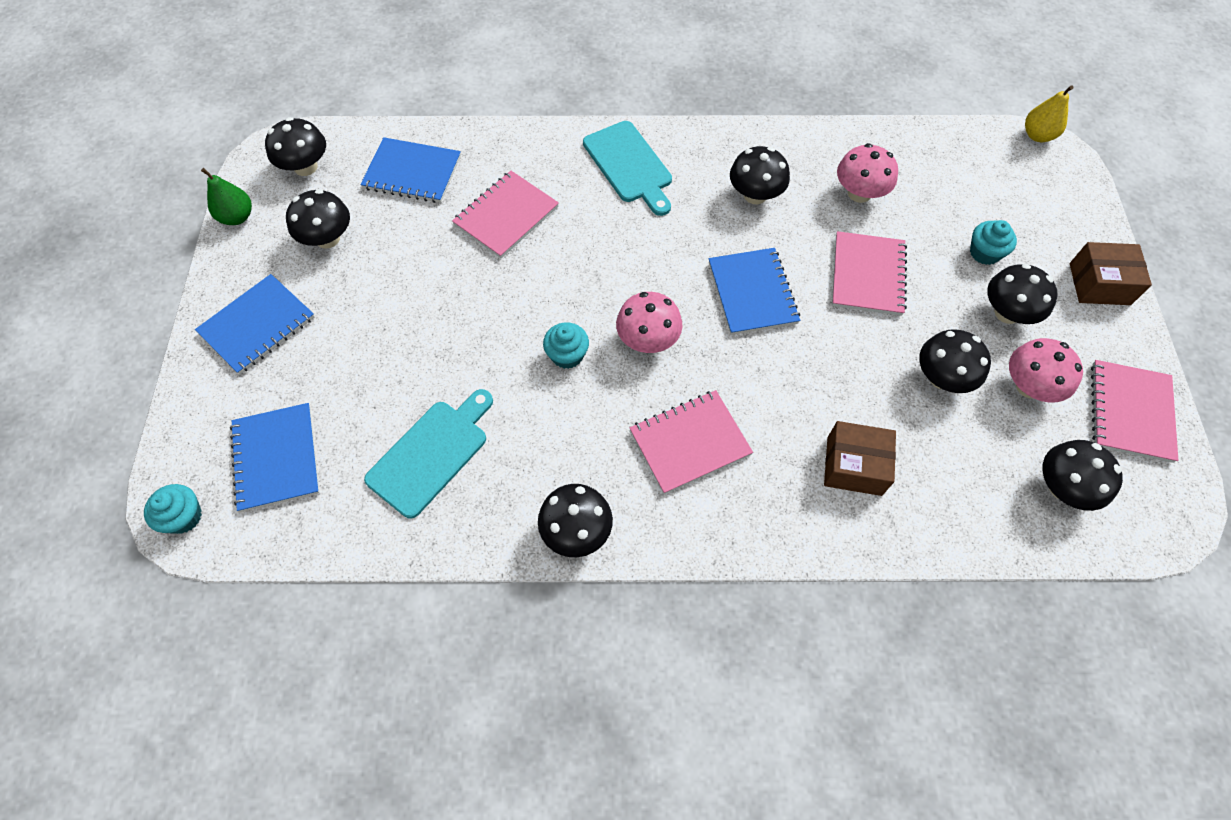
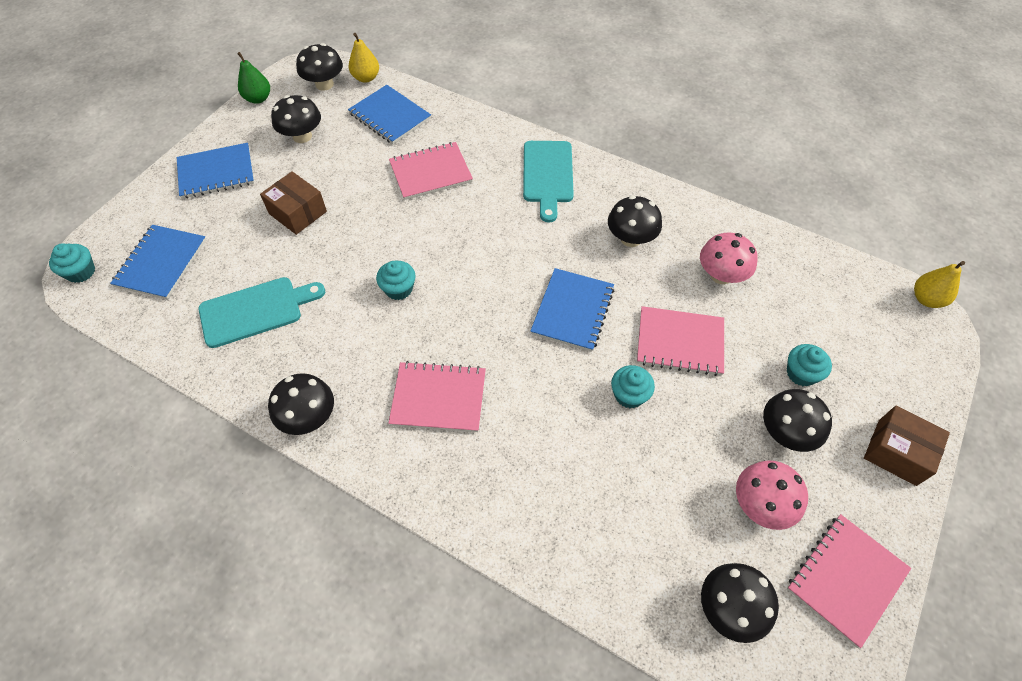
camera: 30 degrees right, 5 degrees down
(350, 139) = (366, 78): none -> yellow pear
(648, 340) = (465, 307): pink mushroom -> none
(854, 466) = (554, 486): brown box -> brown box (298, 212)
(858, 347) = (629, 395): none -> turquoise cupcake
(867, 275) = (680, 342): pink notebook -> pink notebook turned 60 degrees clockwise
(942, 377) = (684, 456): black mushroom -> none

